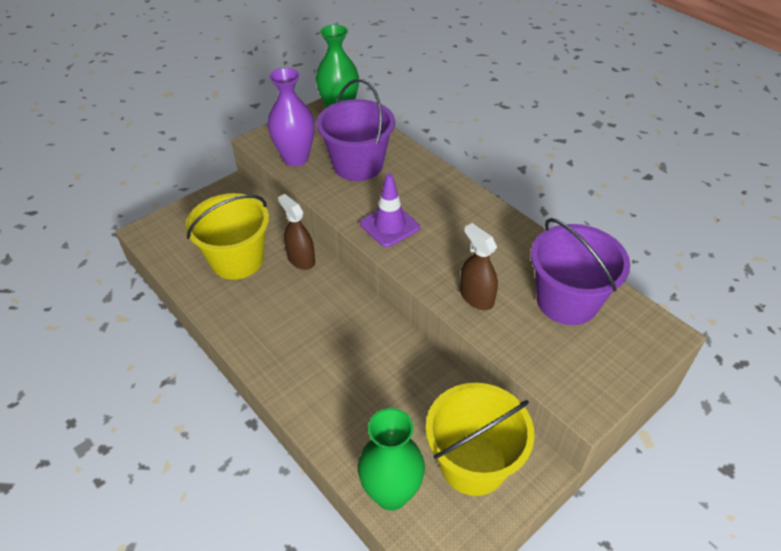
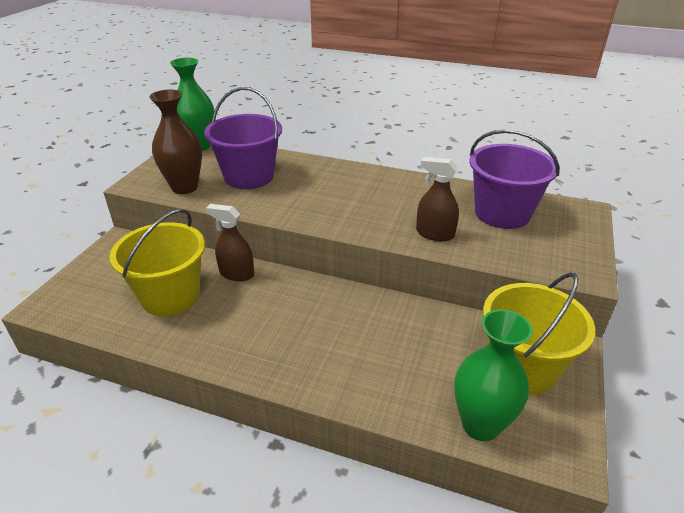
camera: 30 degrees left, 10 degrees down
(296, 158) = (184, 187): purple vase -> brown vase
(389, 226) = (316, 209): purple traffic cone -> none

